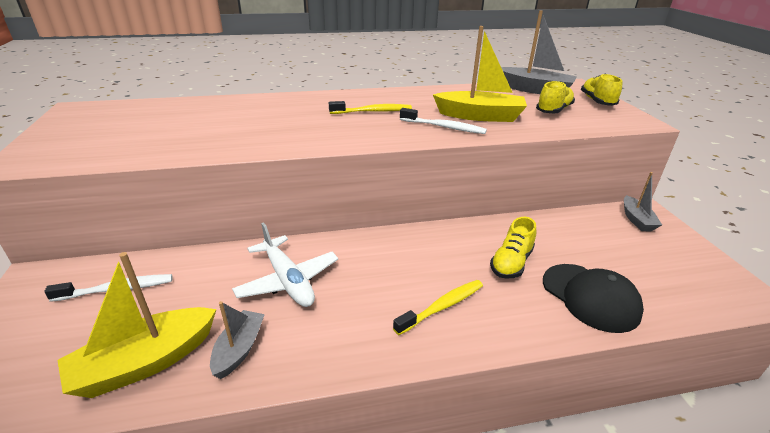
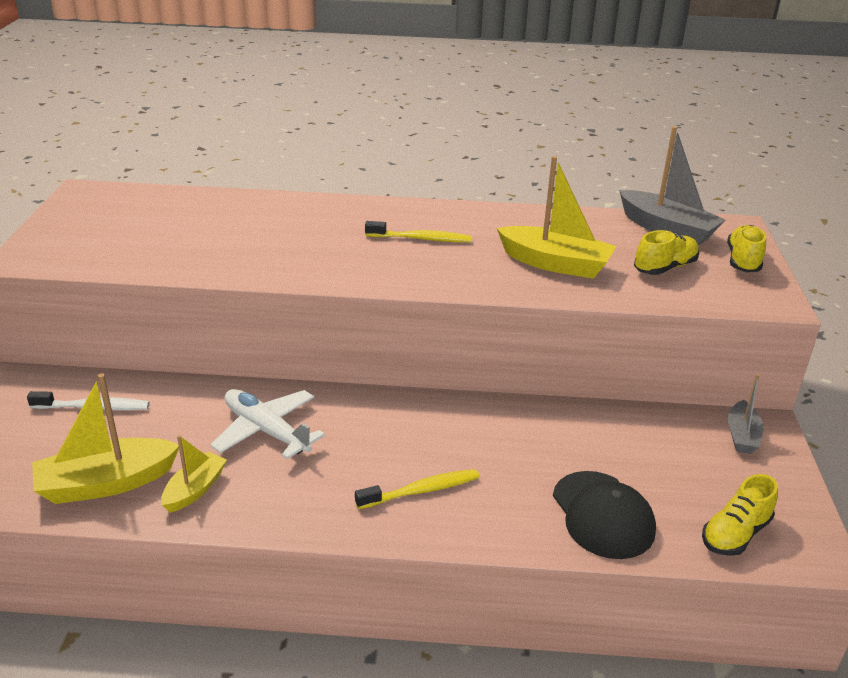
camera: 15 degrees right, 0 degrees up
(239, 349) = (195, 489): grey boat -> yellow boat
(288, 280) = (266, 431): white plane -> white plane turned 150 degrees clockwise
(444, 127) = (496, 275): white toothbrush -> none
(511, 263) = (532, 458): yellow shoe -> yellow shoe (735, 534)

